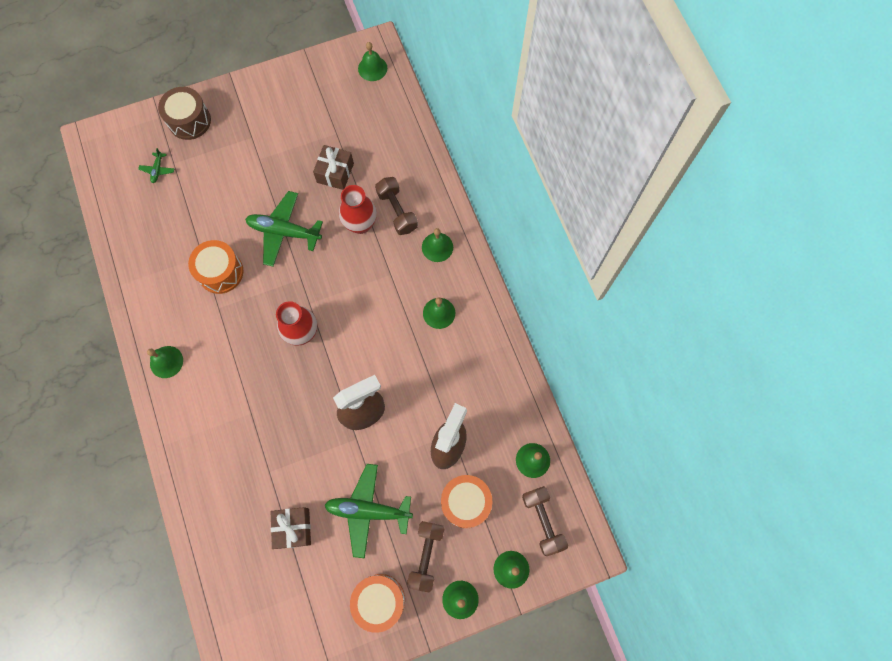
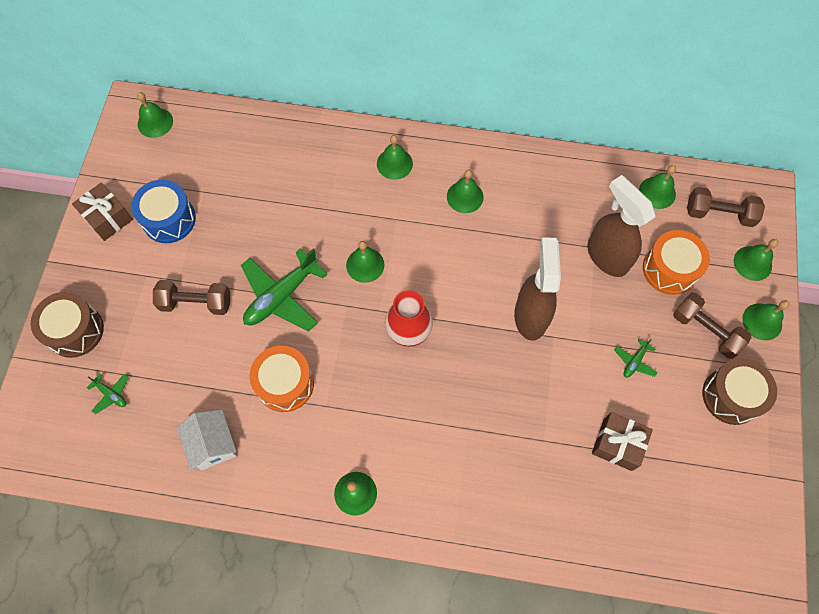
camera: 60 degrees left, 5 degrees down
(155, 252) = (213, 444): none -> white house
(301, 125) = (169, 219): none -> blue drum
(335, 173) = (248, 214): brown gift -> brown gift (108, 218)
(340, 273) = (365, 265): none -> green bell
(360, 224) = (323, 219): red vase -> none
(368, 510) = (634, 361): green plane -> green plane, size x0.45
(379, 600) = (731, 396): orange drum -> brown drum
(397, 211) = (332, 179): brown dumbbell -> brown dumbbell (196, 303)

